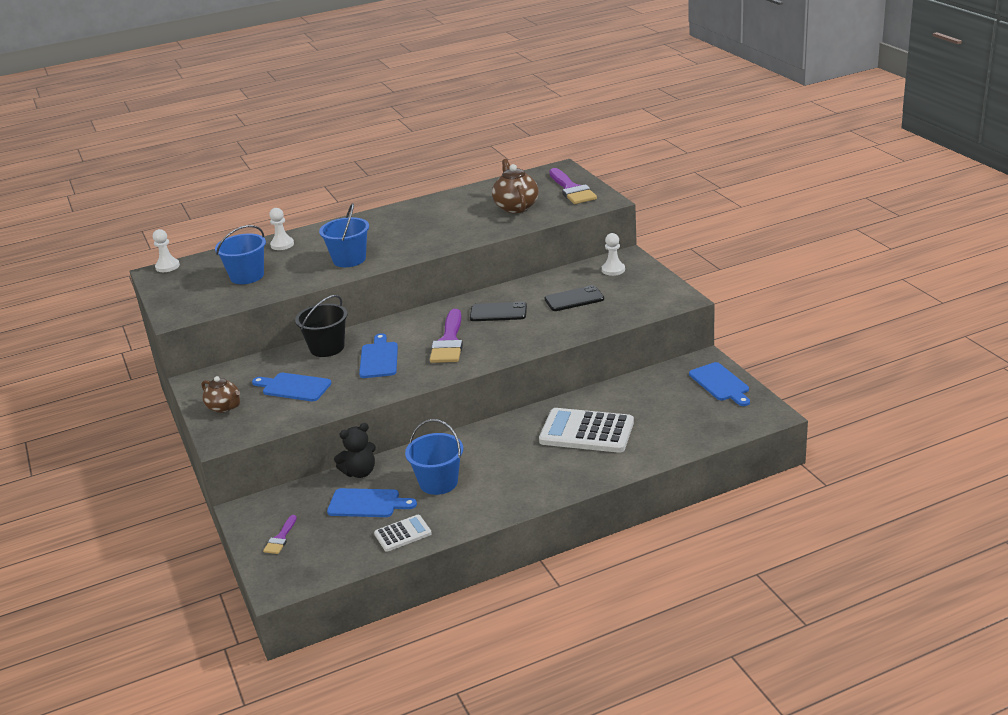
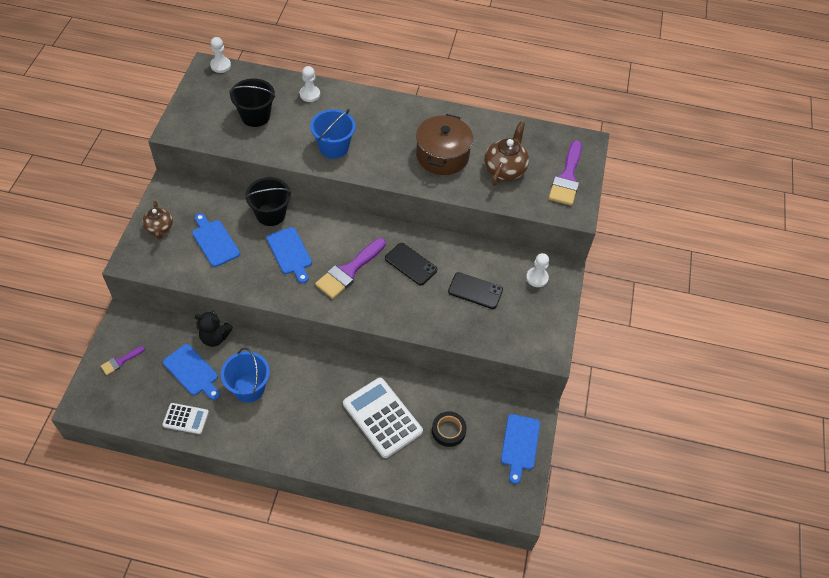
camera: 30 degrees right, 25 degrees up
(247, 276) = (255, 116): blue bucket -> black bucket
(379, 358) = (290, 253): blue cutting board -> blue cutting board turned 120 degrees clockwise
(453, 223) = (442, 155): none -> brown pot
(653, 408) = (448, 430): none -> black tape

